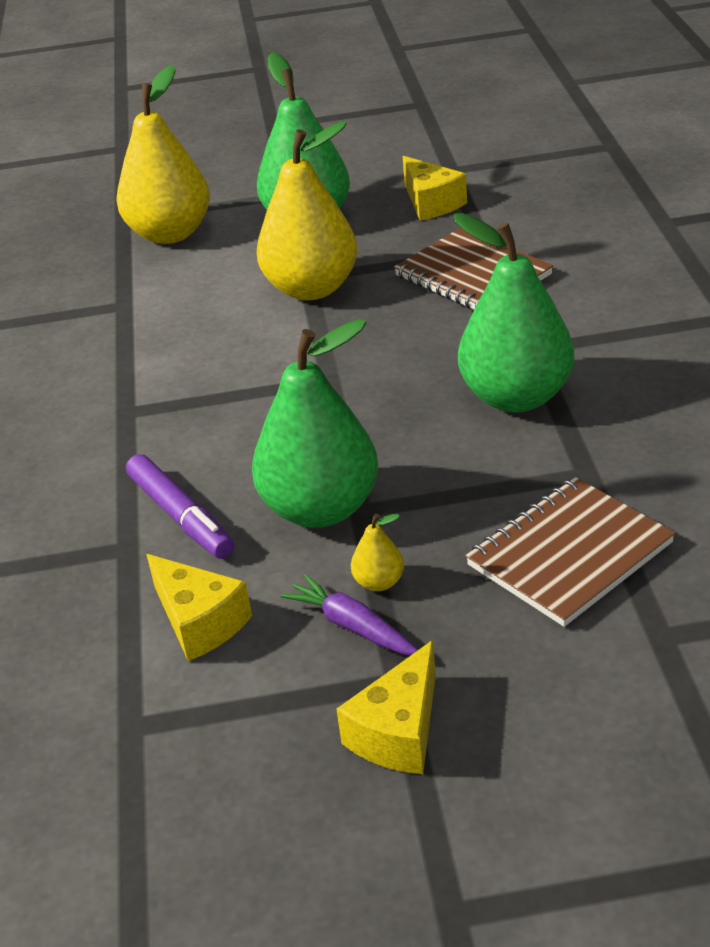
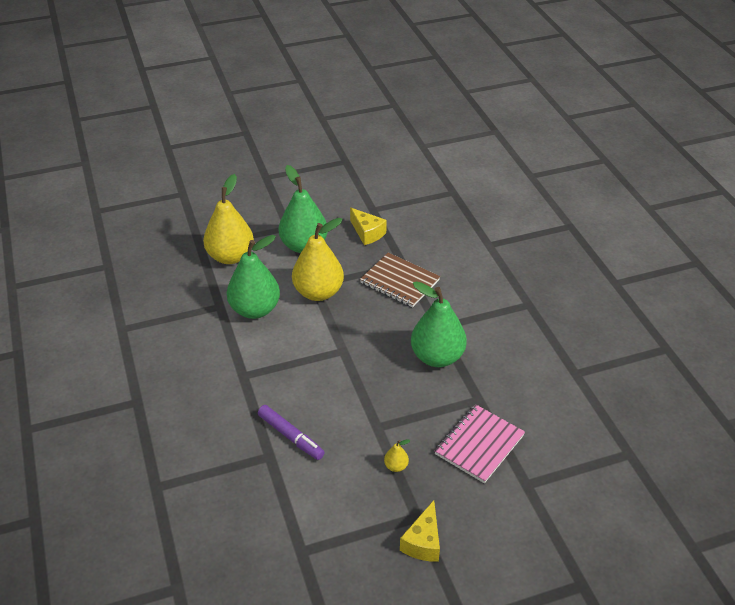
camera: 15 degrees left, 5 degrees up
(199, 622) = (317, 494): yellow cheese -> none
(321, 509) = (358, 427): green pear -> green pear (255, 310)
(352, 626) = (389, 491): purple carrot -> none
(569, 554) = (479, 445): brown notebook -> pink notebook

